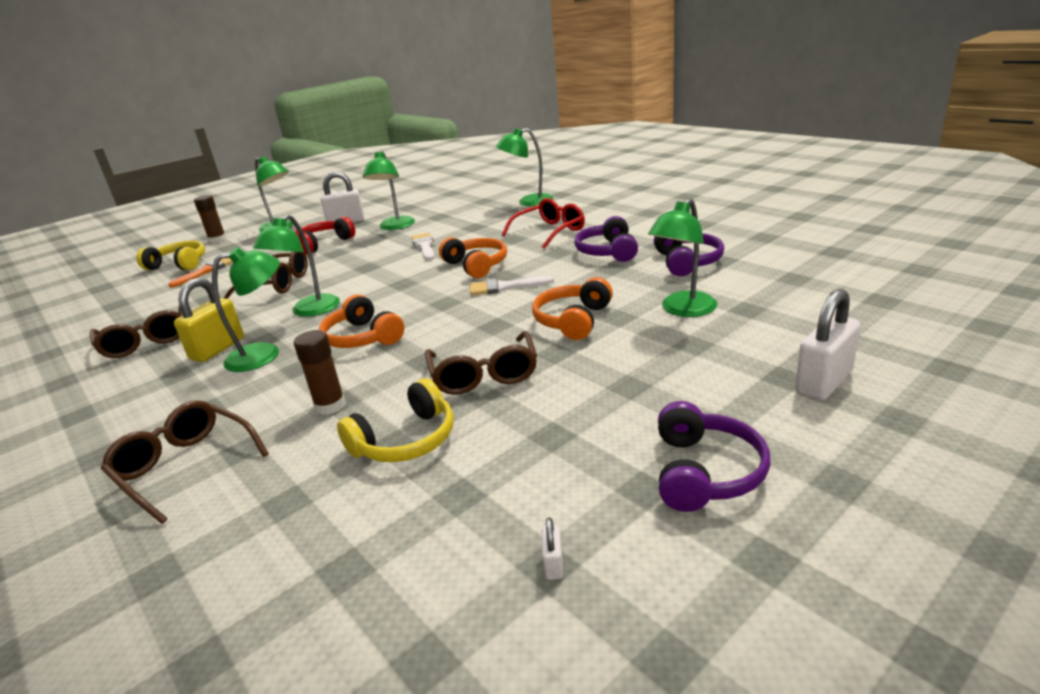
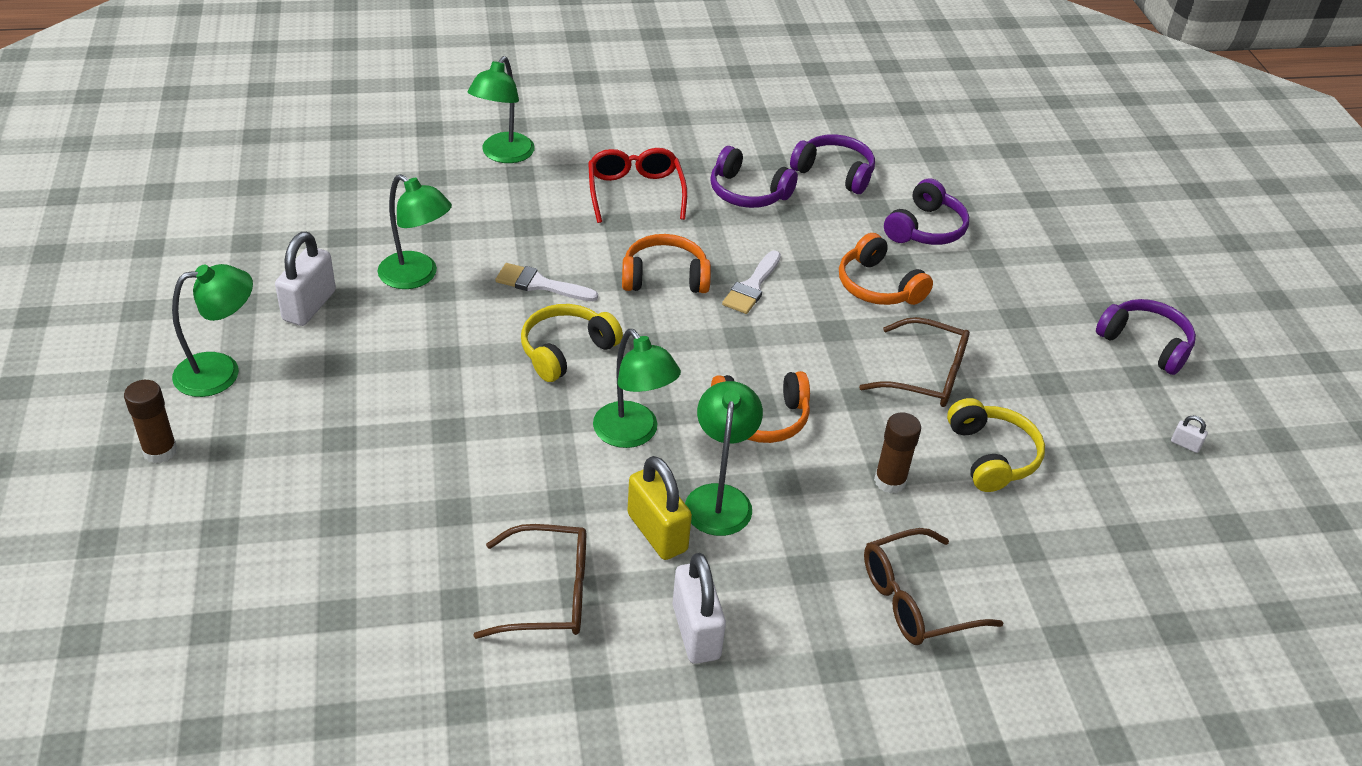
camera: 65 degrees left, 15 degrees up
(179, 264) = (234, 517): yellow headphones -> yellow headphones (566, 350)
(207, 271) = (322, 491): orange brush -> none
(277, 284) = (496, 437): brown glasses -> none
(323, 244) = (384, 356): red headphones -> none
(683, 310) = (925, 228): green lamp -> purple headphones
(823, 382) = (1091, 243): white padlock -> white padlock (696, 631)

